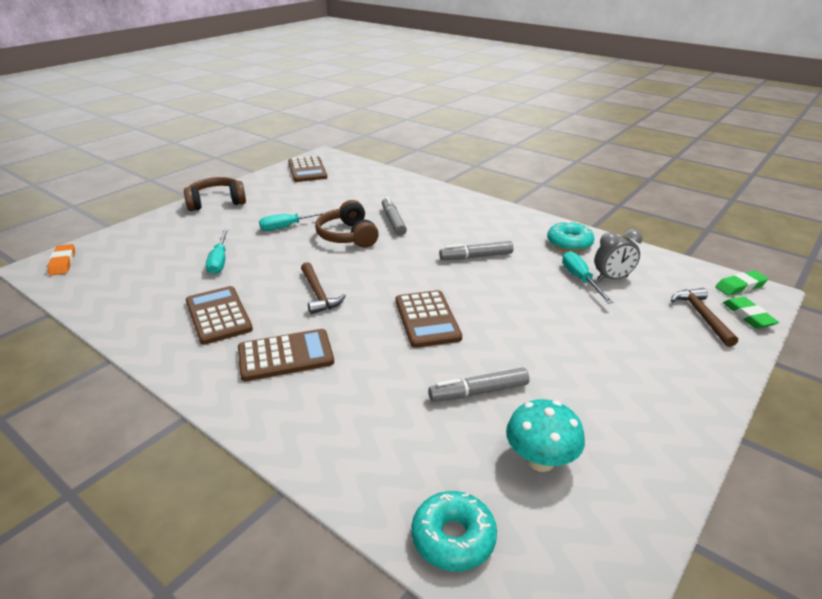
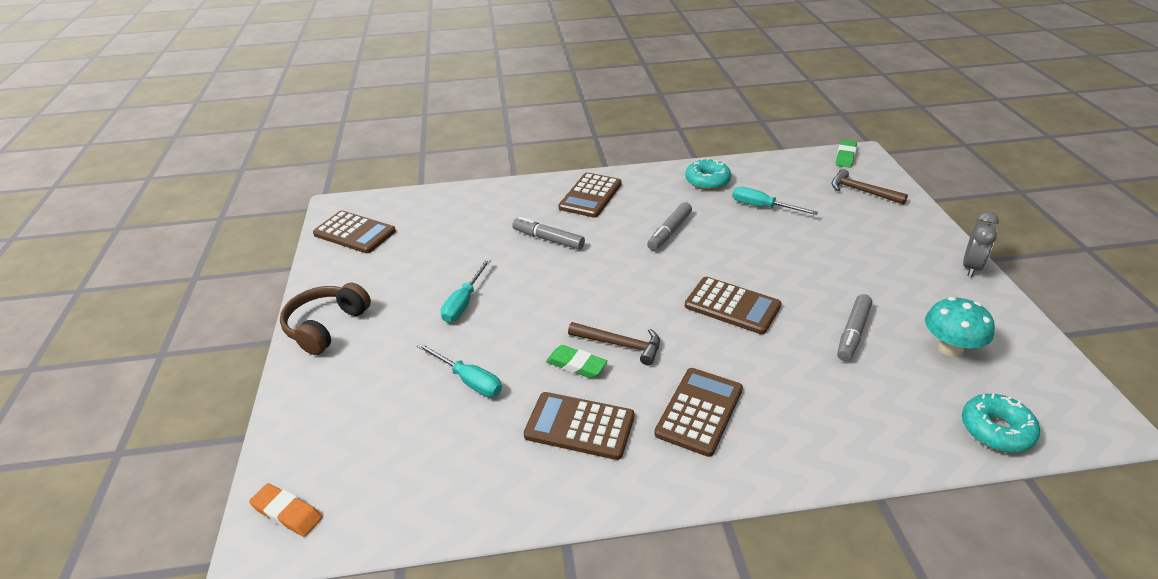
camera: 45 degrees left, 5 degrees up
(348, 236) = (537, 277): brown headphones -> none
(466, 212) = (590, 196): none -> brown calculator
(612, 278) = (777, 194): grey clock -> grey clock (971, 267)
(748, 316) = (879, 176): green eraser -> green eraser (576, 365)

